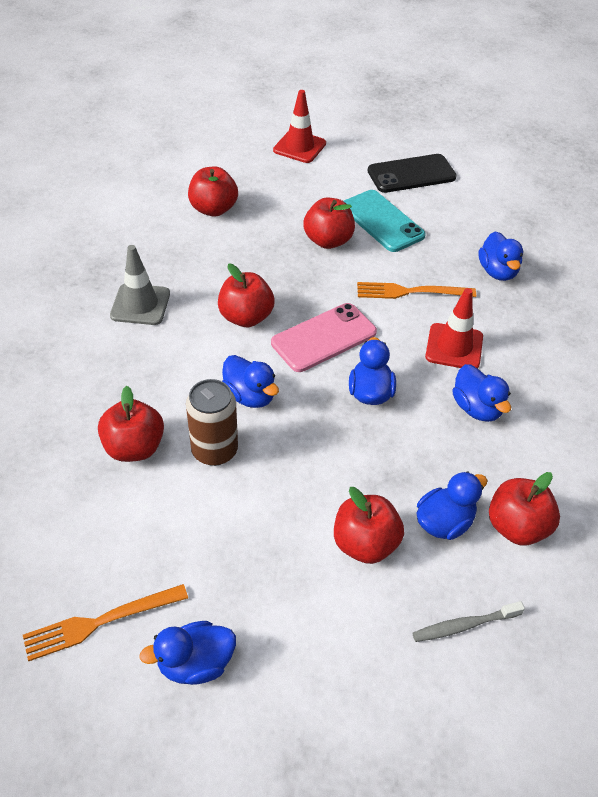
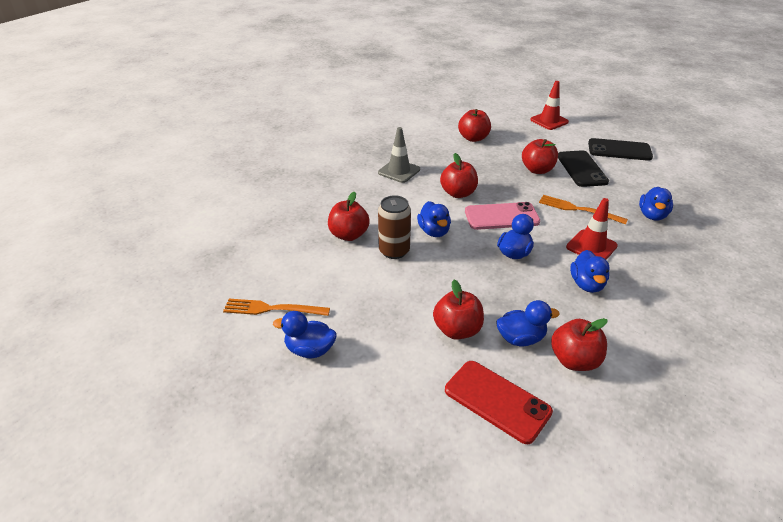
camera: 30 degrees right, 10 degrees down
(382, 221) = (581, 169): turquoise phone -> black phone
(464, 625) = (497, 401): grey toothbrush -> red phone

